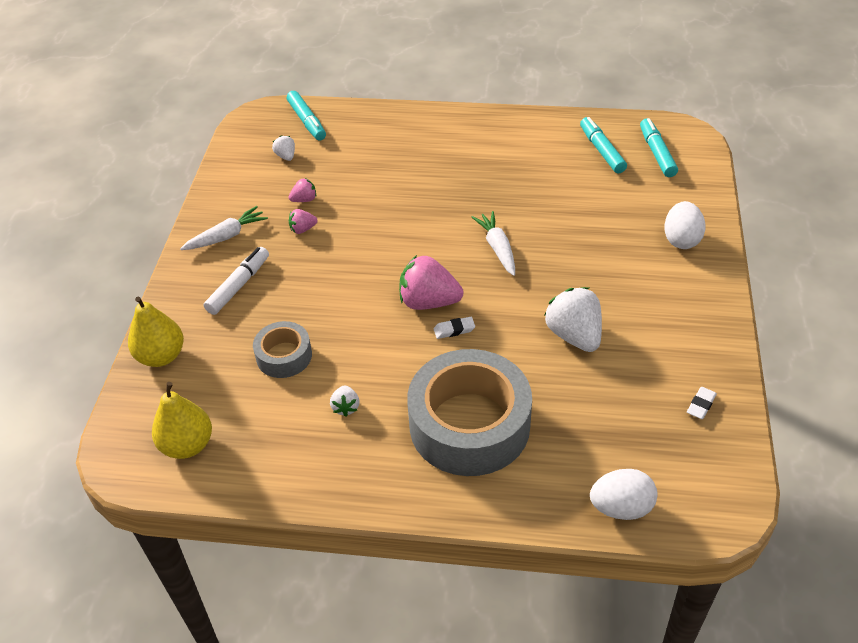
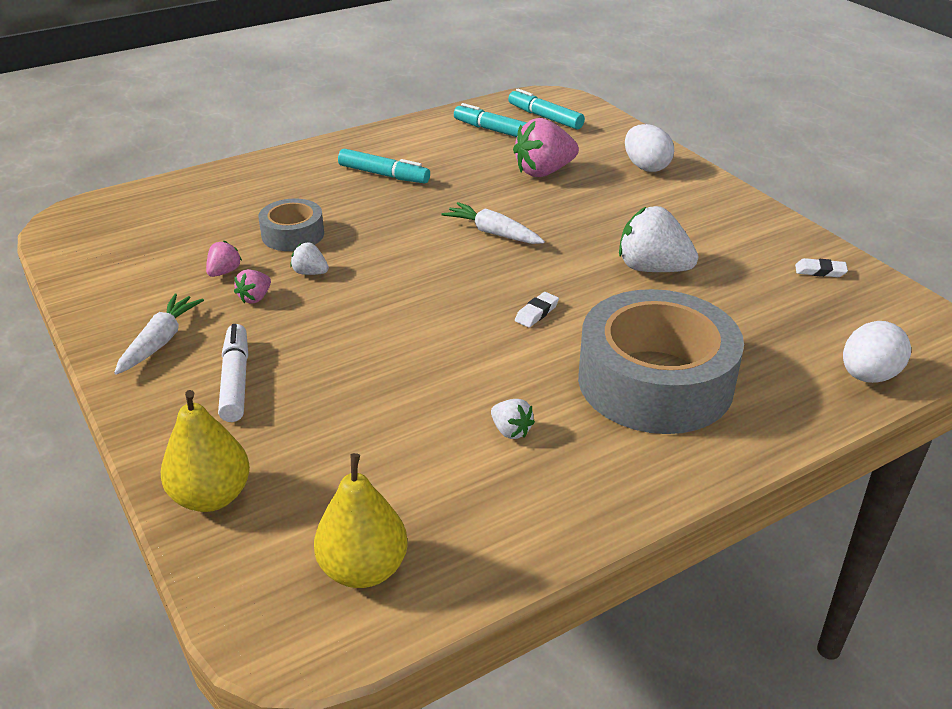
camera: 40 degrees left, 10 degrees down
(284, 356) = (378, 419): grey tape -> grey tape (293, 234)
(286, 156) = (152, 243): white strawberry -> white strawberry (310, 273)
(307, 121) = (142, 206): turquoise marker -> turquoise marker (384, 175)
(428, 302) = (480, 302): pink strawberry -> pink strawberry (544, 172)
(701, 405) = (820, 271): white eraser -> white eraser turned 75 degrees counterclockwise

